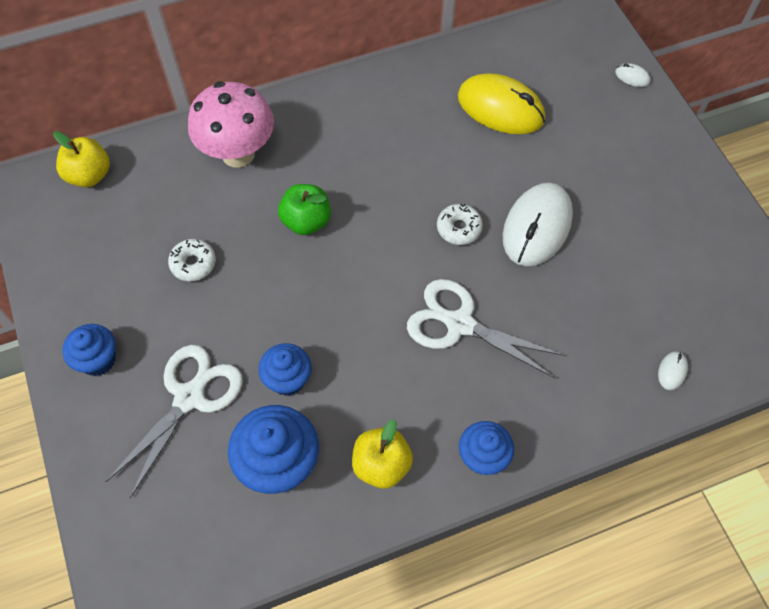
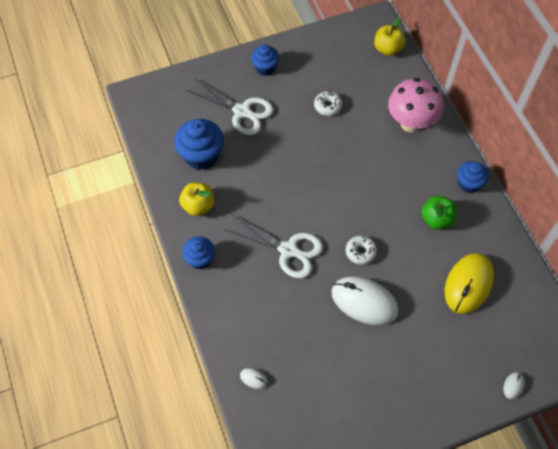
camera: 90 degrees right, 0 degrees up
(288, 379) = (252, 158): blue cupcake -> blue cupcake (468, 184)
(306, 221) = (361, 163): green apple -> green apple (436, 219)
(460, 324) = (288, 250): white scissors -> white scissors turned 90 degrees clockwise

